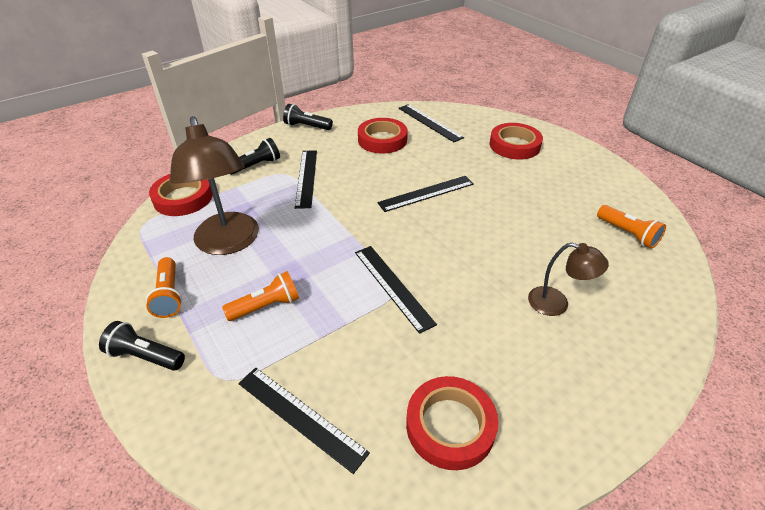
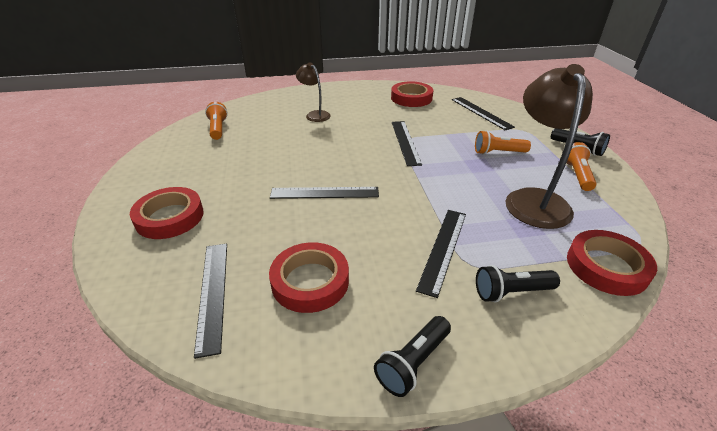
camera: 155 degrees left, 5 degrees down
(307, 126) = (413, 362): black flashlight -> black flashlight turned 90 degrees clockwise

